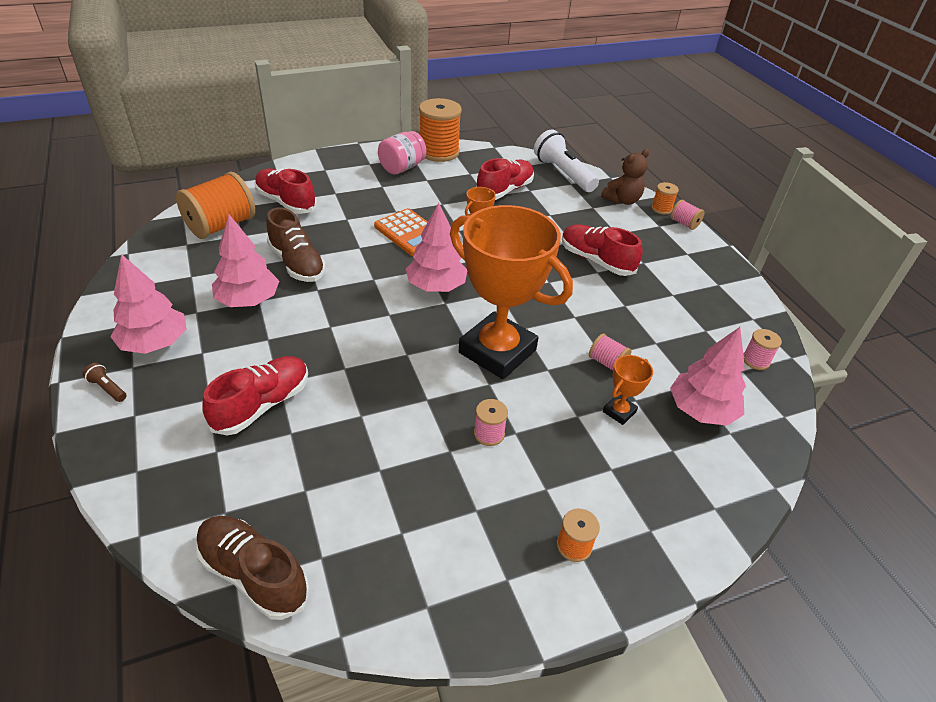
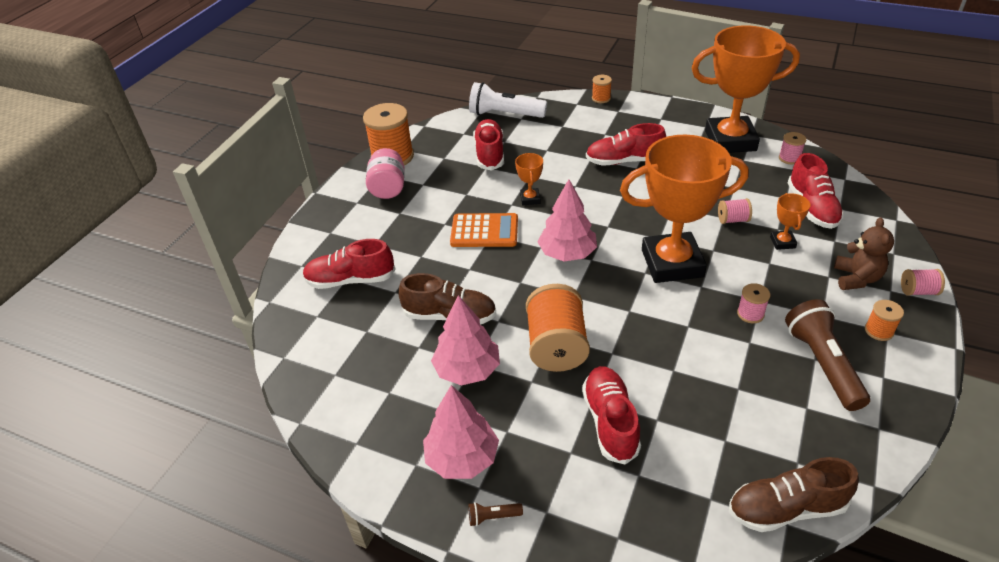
camera: 40 degrees left, 0 degrees up
(221, 226) = (335, 338): orange spool -> orange spool (556, 346)
(475, 519) = (822, 364): none -> brown flashlight
(622, 200) = (570, 108): brown teddy bear -> brown teddy bear (856, 278)
(684, 223) = (628, 100): pink spool -> pink spool (918, 291)
(701, 410) = (812, 208): pink tree -> red shoe
(722, 309) = (730, 140): none -> orange trophy

